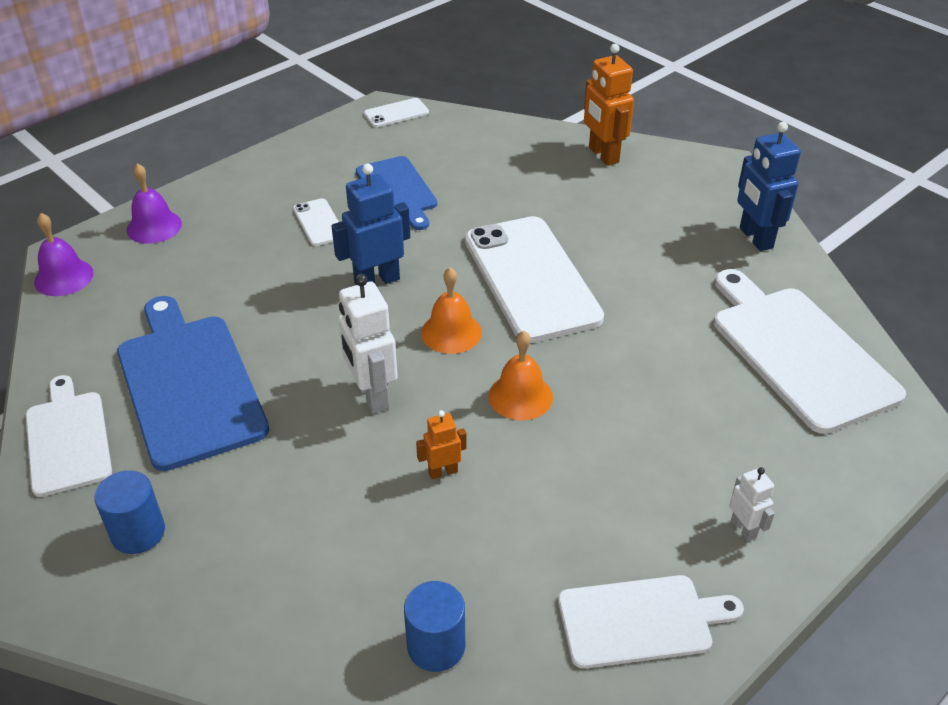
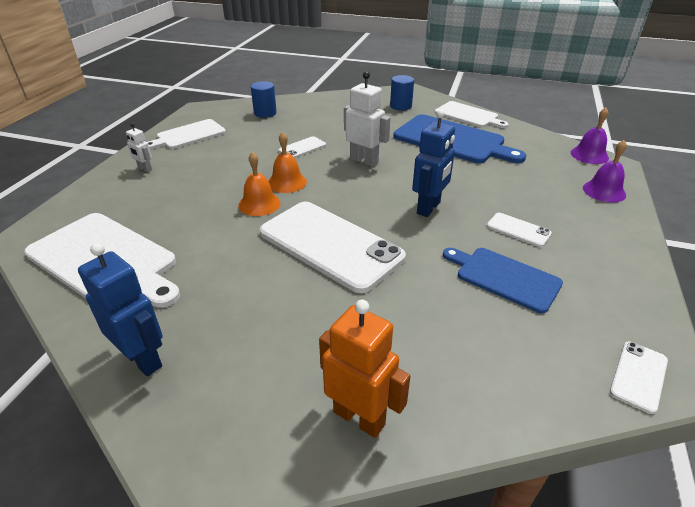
camera: 150 degrees right, 5 degrees down
(443, 472) = (302, 148): orange robot -> white phone
(451, 332) = (353, 197): orange bell -> orange bell (259, 204)

